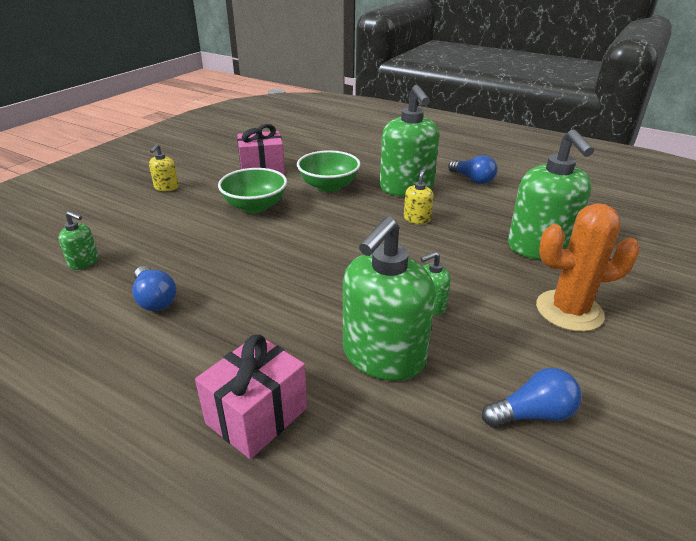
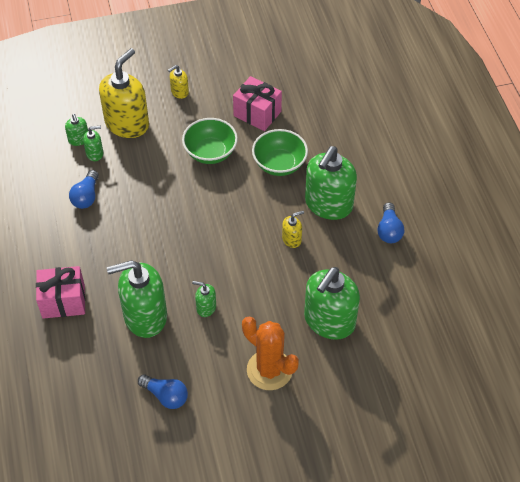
camera: 45 degrees right, 20 degrees up
(121, 262) = (95, 153): none -> green soap dispenser
(134, 226) = (127, 124): none -> yellow soap dispenser

